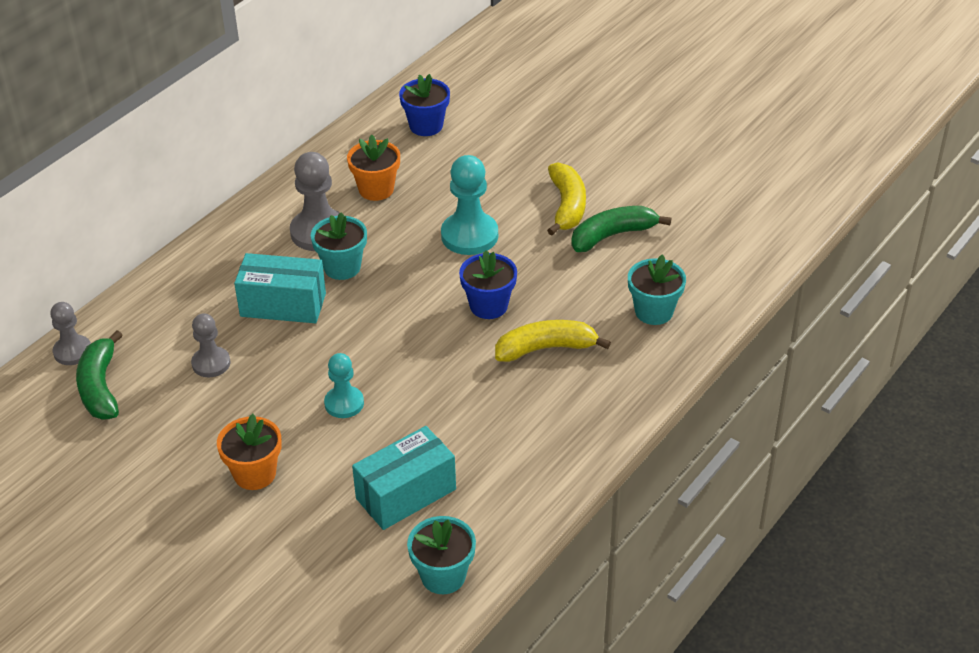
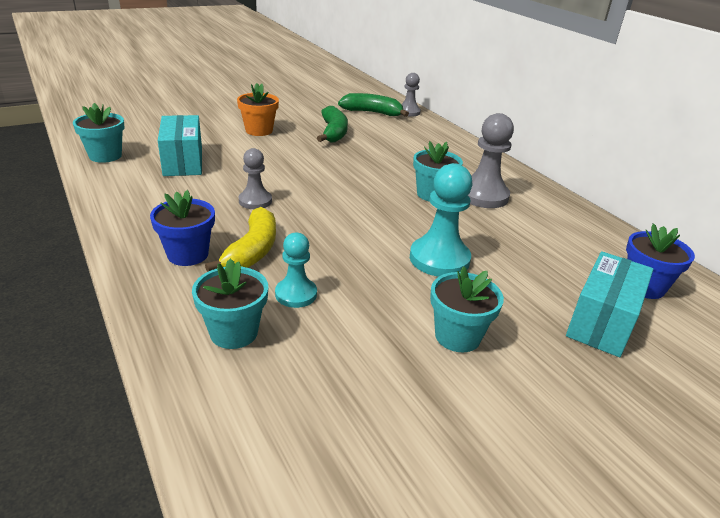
camera: 110 degrees right, 10 degrees down
(211, 363) = (365, 138): grey pawn -> grey pawn (255, 201)
(283, 305) = (404, 167): turquoise box -> turquoise box (602, 322)
(344, 403) = (286, 163): turquoise pawn -> turquoise pawn (296, 294)
(376, 189) = (534, 232): orange flower pot -> none
(488, 306) = (333, 240): blue flower pot -> blue flower pot (188, 254)
(567, 206) = (457, 336): yellow banana -> turquoise flower pot
(612, 235) = (383, 352): green banana -> green banana (333, 133)

